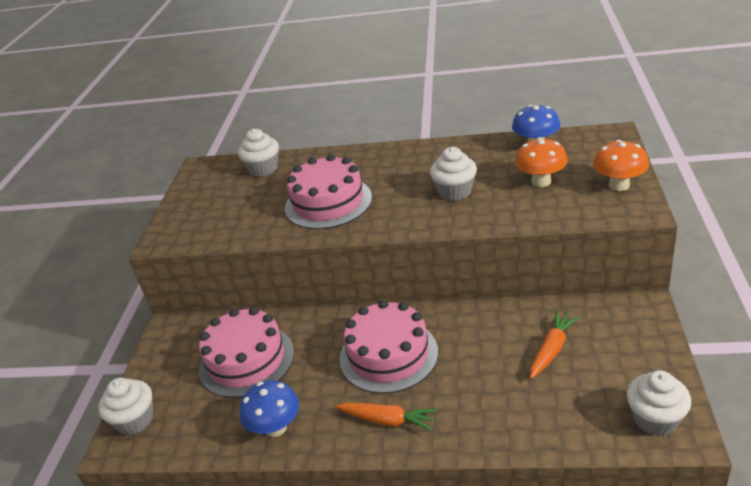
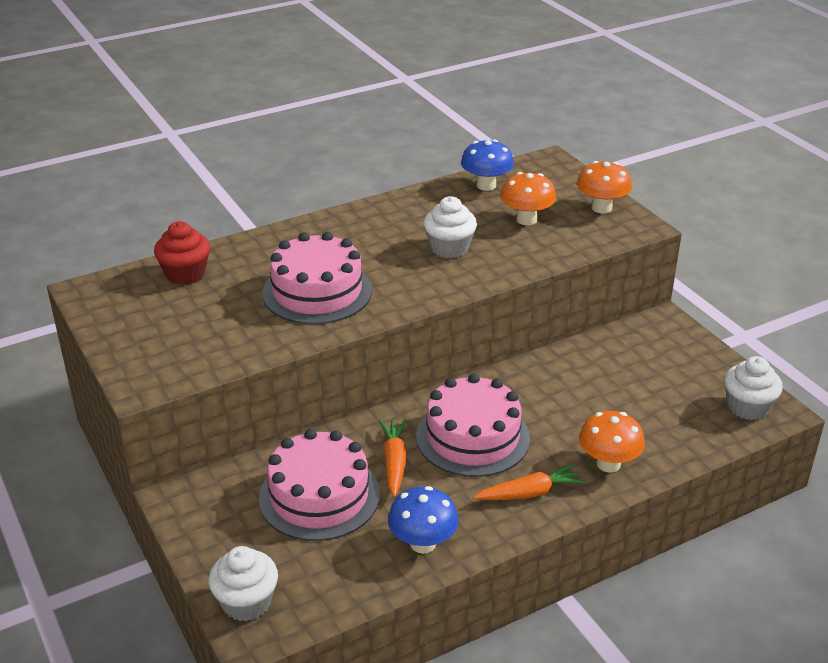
camera: 40 degrees left, 0 degrees up
(263, 169) = (185, 274): white cupcake -> red cupcake
(474, 421) = (608, 464): none -> orange mushroom
(552, 349) = (620, 381): orange carrot -> orange carrot (394, 462)

